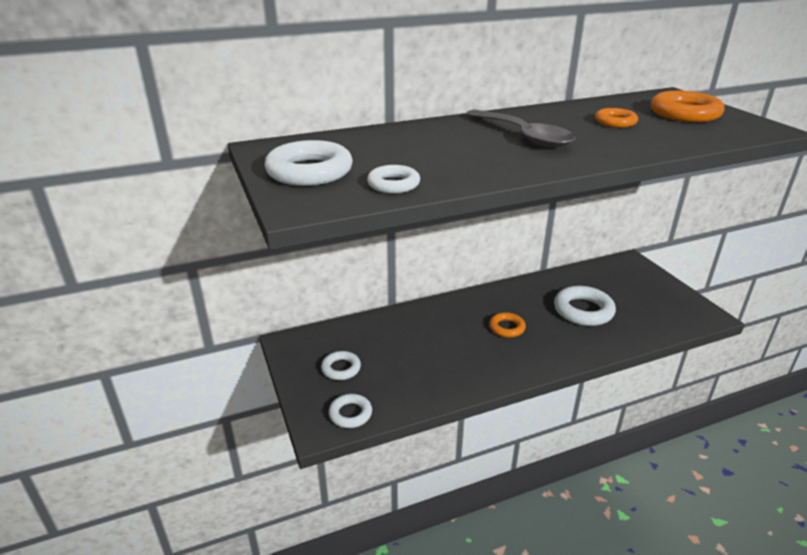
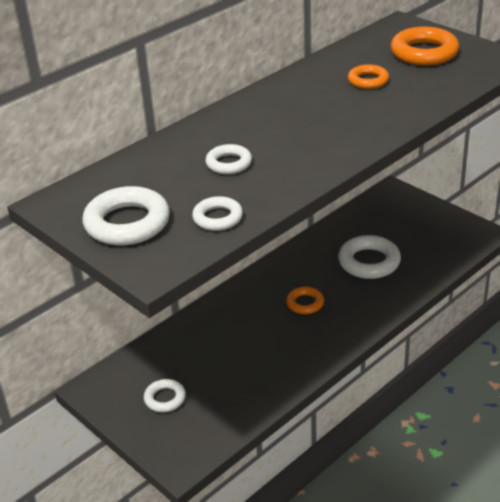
camera: 20 degrees left, 5 degrees up
(350, 414) = (201, 440): white ring -> white ring (229, 163)
(523, 136) = (295, 122): grey spoon -> none

